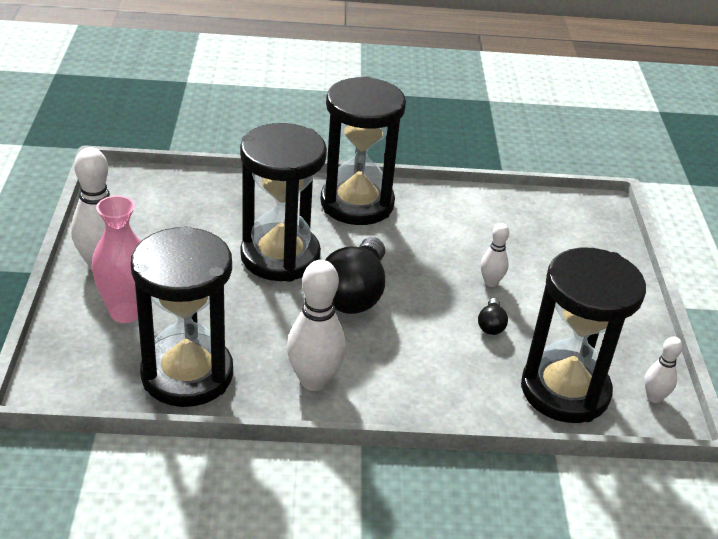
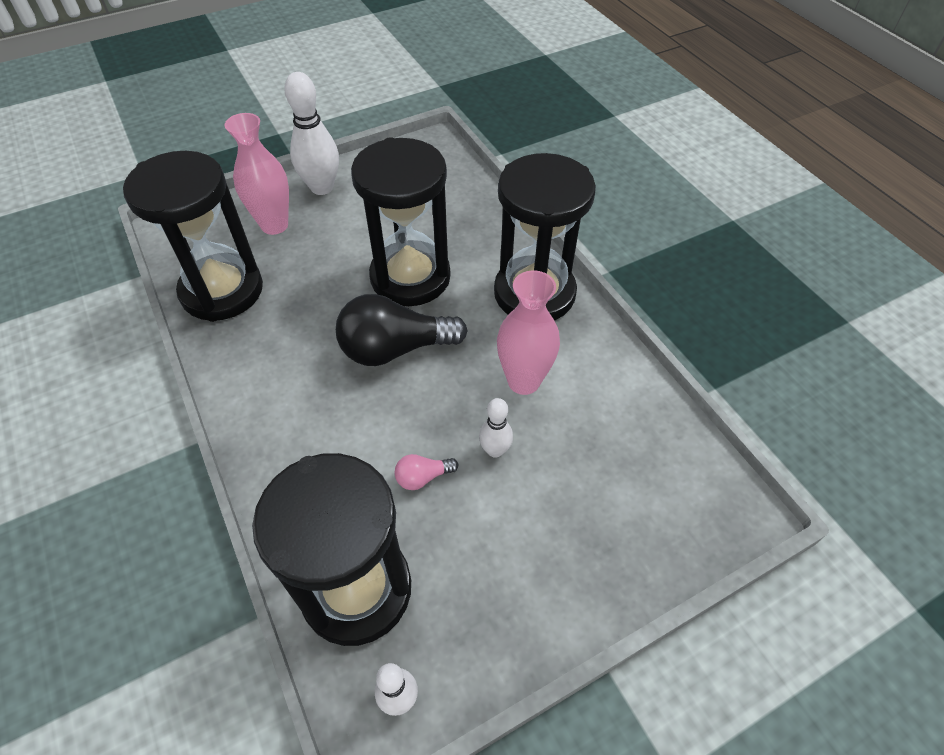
camera: 65 degrees right, 15 degrees up
(314, 380) = (257, 371): white bowling pin -> none
(439, 244) = (523, 381): none -> pink vase
(491, 325) = (422, 477): black light bulb -> pink light bulb

